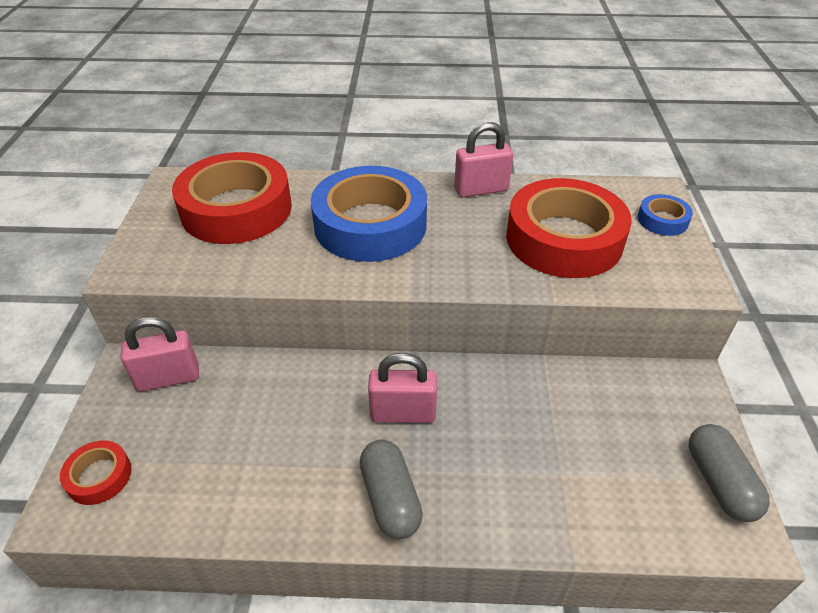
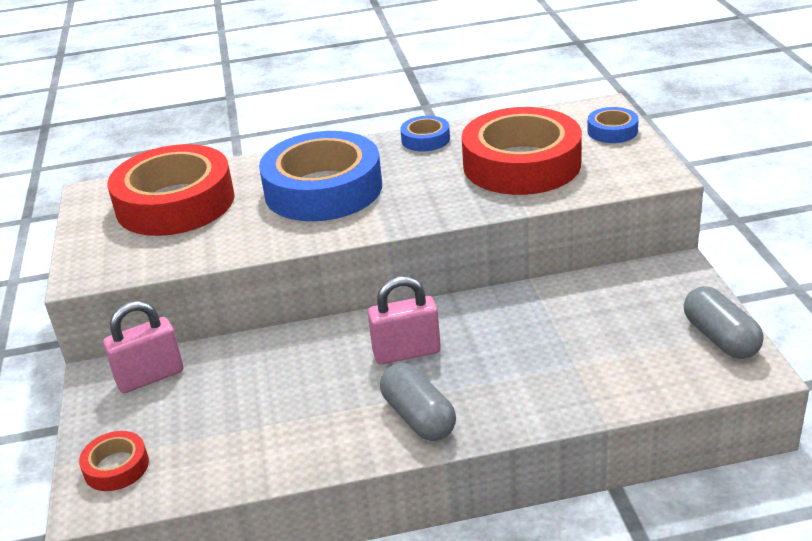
camera: 10 degrees left, 10 degrees down
(481, 190) = (425, 139): pink padlock -> blue tape

